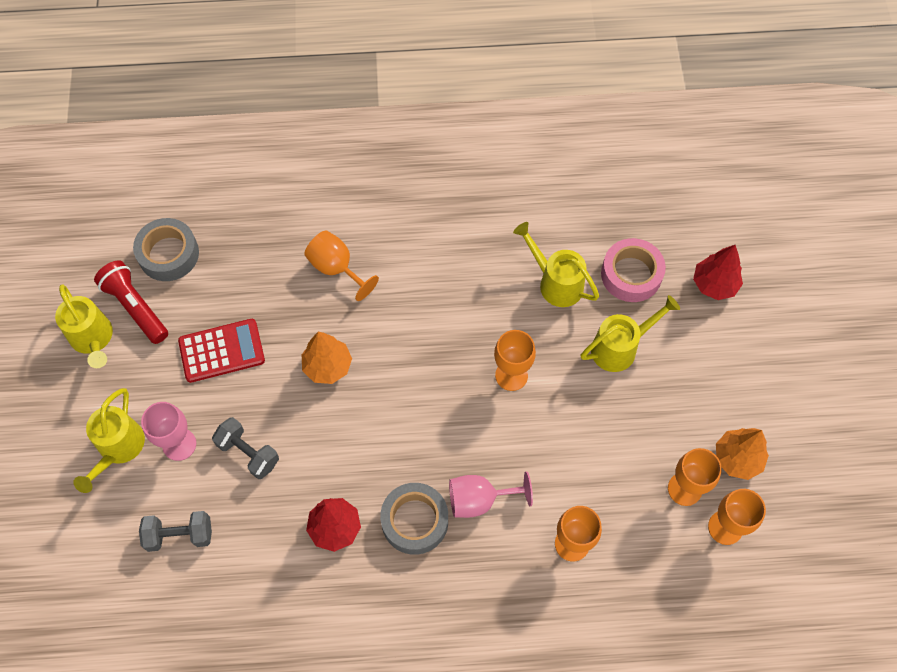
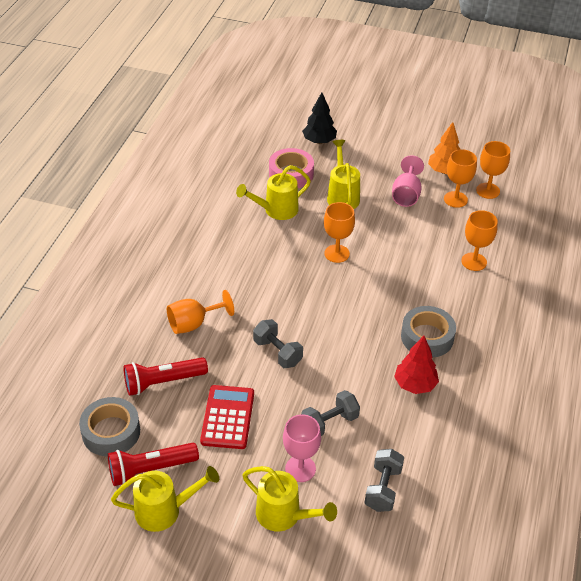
camera: 70 degrees left, 20 degrees down
(246, 273) = (163, 382): none -> red flashlight
(327, 366) = (277, 352): orange tree -> grey dumbbell
(479, 500) = (424, 298): pink goblet -> pink goblet (406, 194)
(714, 284) = (319, 141): red tree -> black tree

